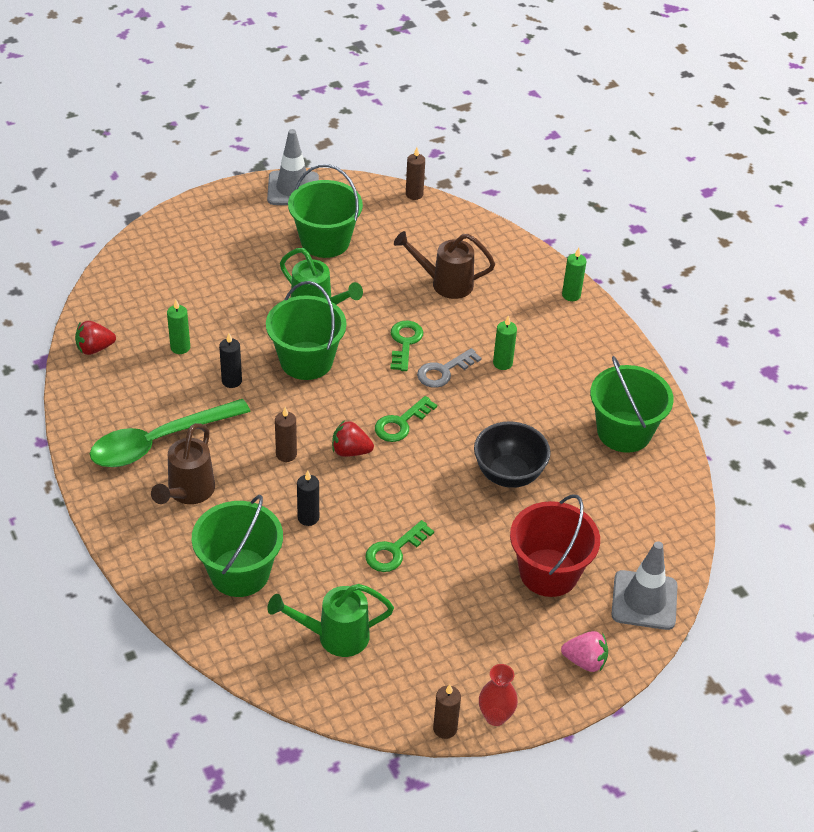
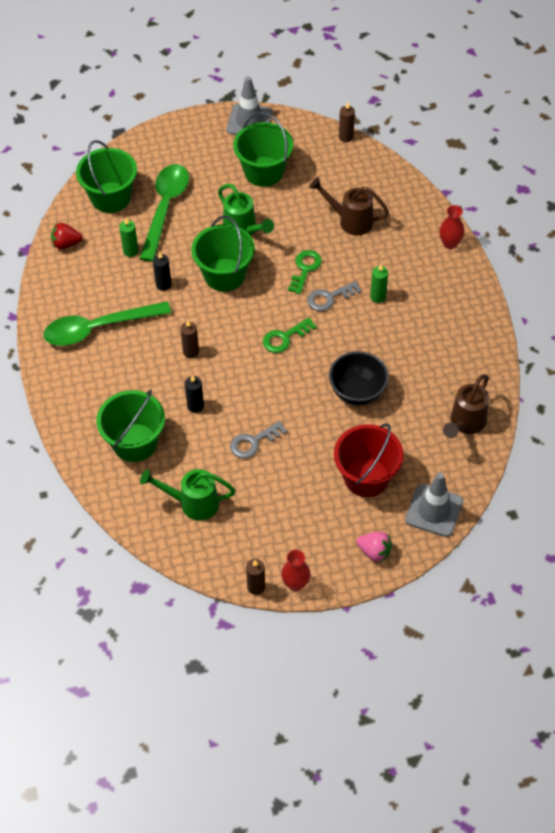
camera: 15 degrees right, 10 degrees up
(187, 493) = (110, 373): brown watering can -> brown watering can (465, 424)
(213, 294) = (165, 208): none -> green spoon
(350, 451) = (240, 356): red strawberry -> none
(394, 551) = (253, 442): green key -> grey key
(571, 295) = (450, 243): green candle -> red vase
(624, 432) = (458, 369): green bucket -> green bucket (111, 197)

